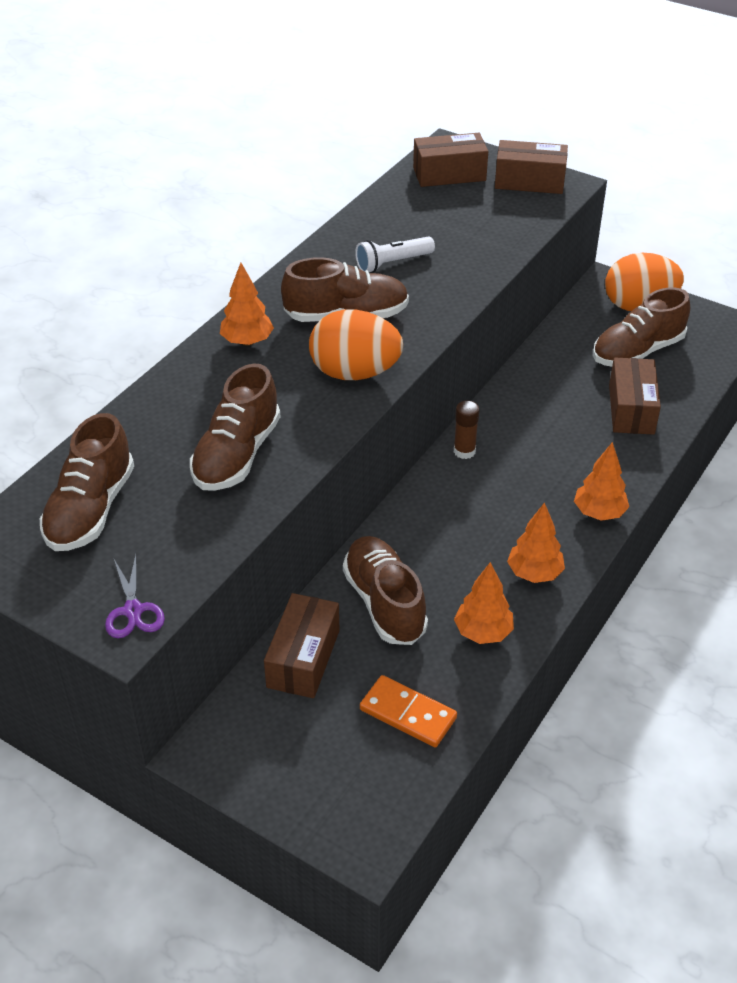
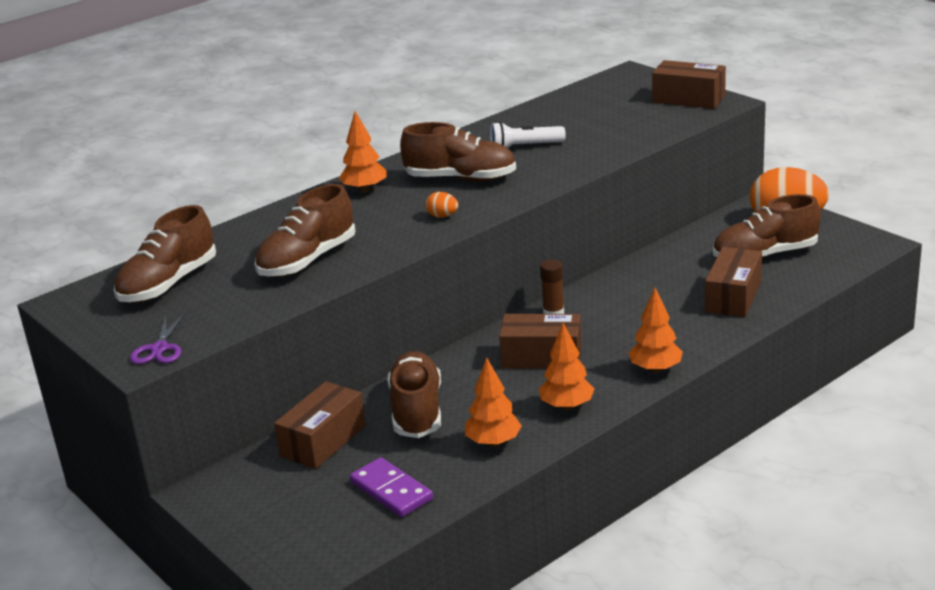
camera: 20 degrees right, 15 degrees down
(355, 373) = (442, 216): orange egg -> orange egg, size x0.41
(408, 713) = (391, 490): orange domino -> purple domino
(449, 174) = (616, 91): brown box -> brown box (542, 357)

